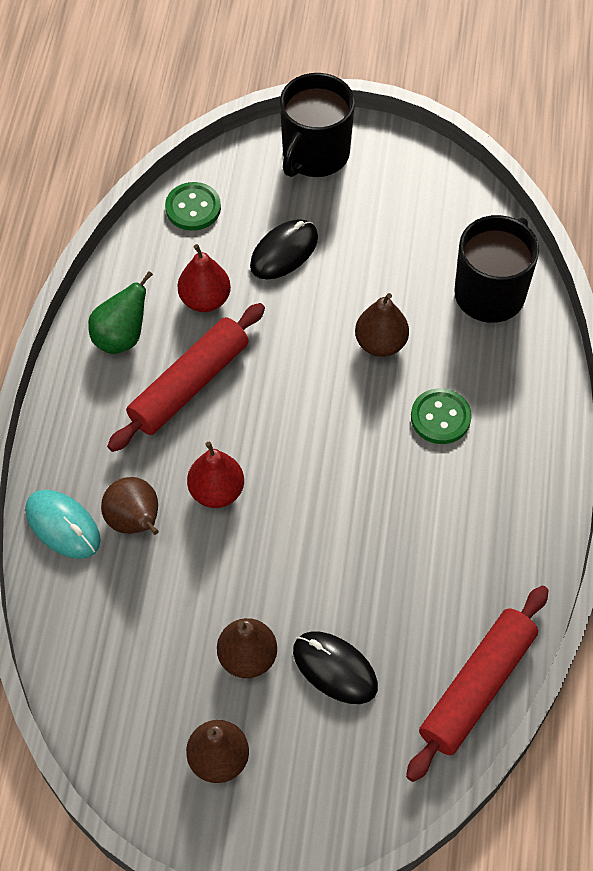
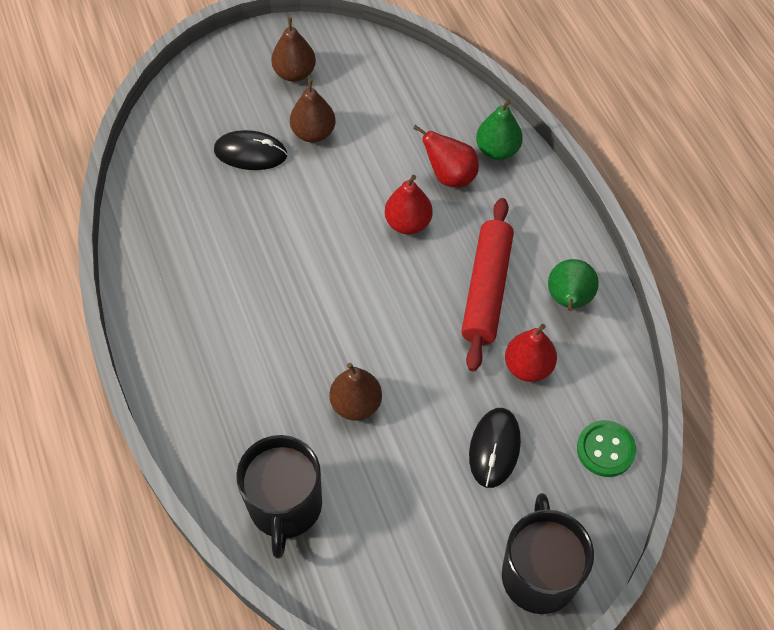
camera: 150 degrees right, 0 degrees up
(63, 525) = (497, 150): turquoise mouse -> green pear
(135, 522) = (450, 176): brown pear -> red pear
(440, 417) = (270, 364): green button -> none
(477, 687) = (146, 187): red rolling pin -> none

